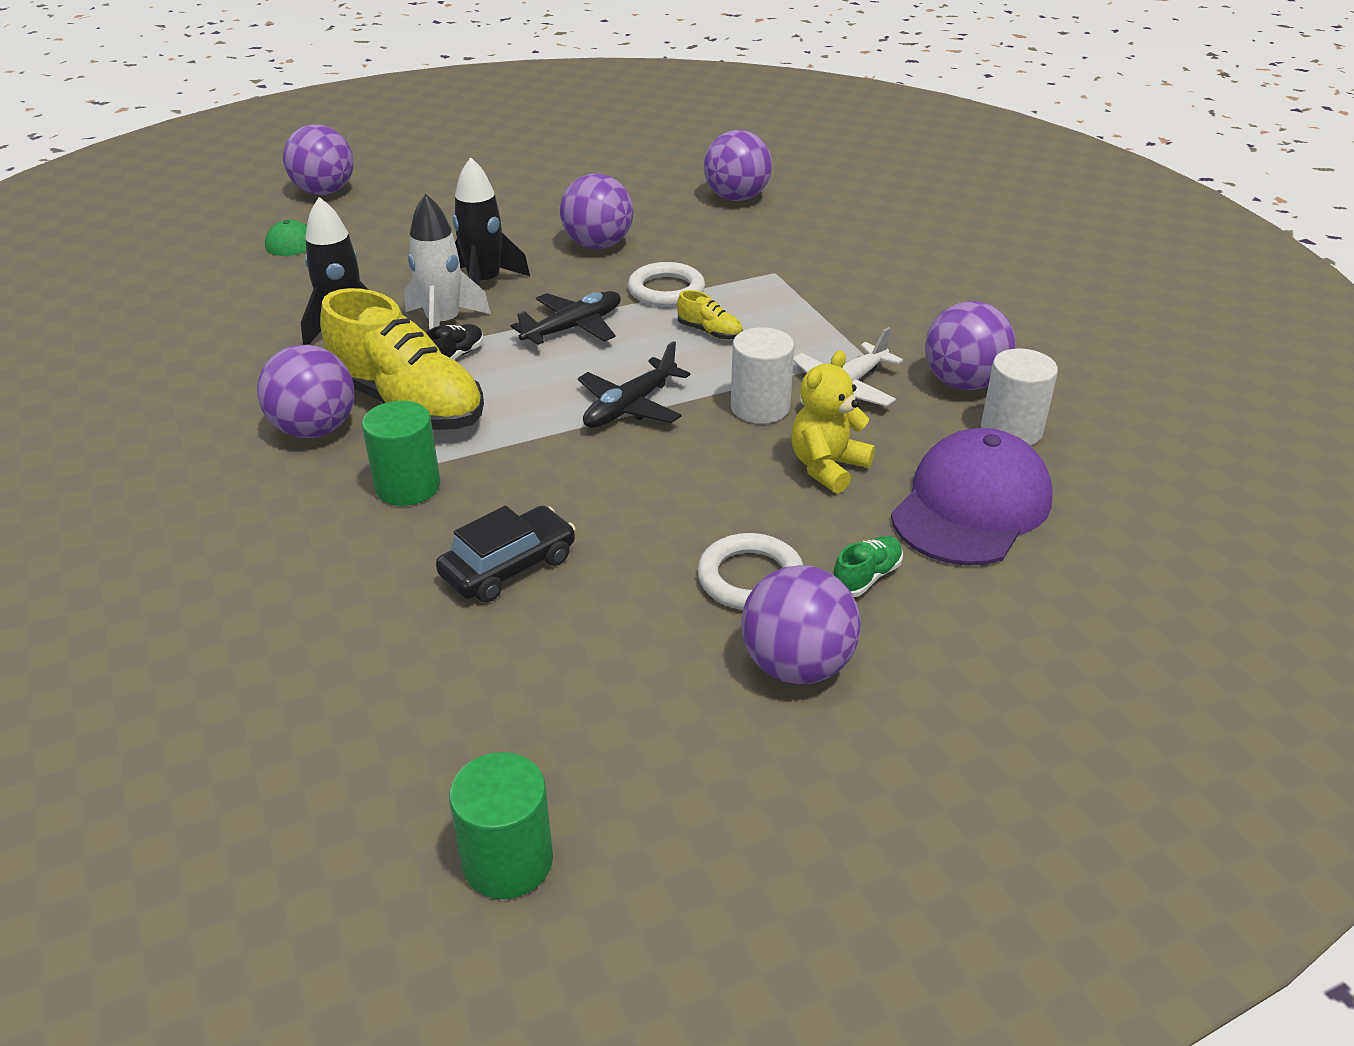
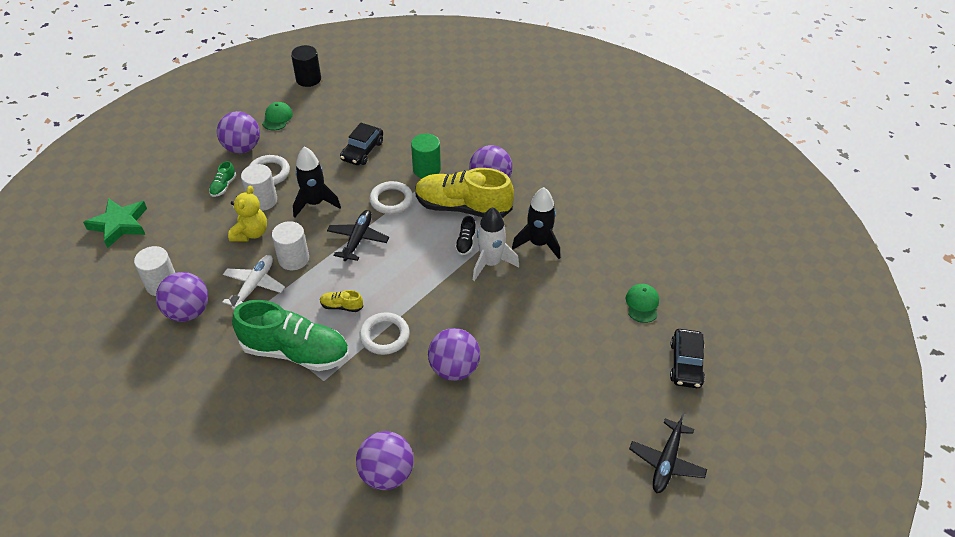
camera: 155 degrees right, 10 degrees up
(324, 192) = (686, 364): purple ball -> black car
(484, 283) = (496, 304): black rocket -> black rocket (315, 203)
(508, 861) = (308, 79): green cylinder -> black cylinder
(524, 451) = (391, 200): none -> white ring
(573, 328) = (419, 284): black plane -> black plane (666, 461)
(670, 733) = (277, 118): none -> green cap
(784, 521) = (262, 201): none -> white cylinder
(802, 303) = (296, 352): none -> green shoe
(971, 506) = (181, 232): purple cap -> none
(1114, 558) = (119, 225): none -> green star

